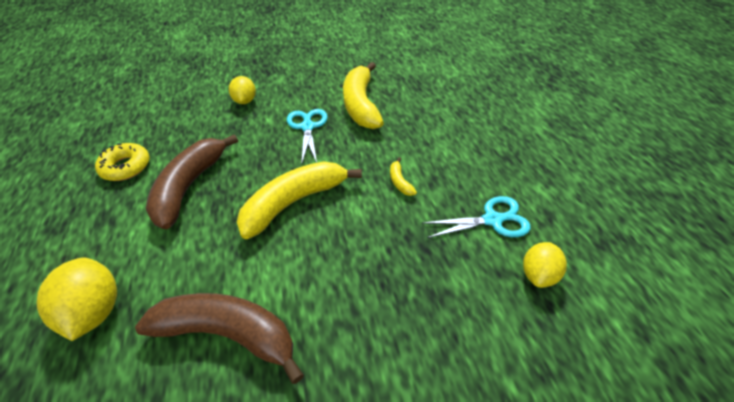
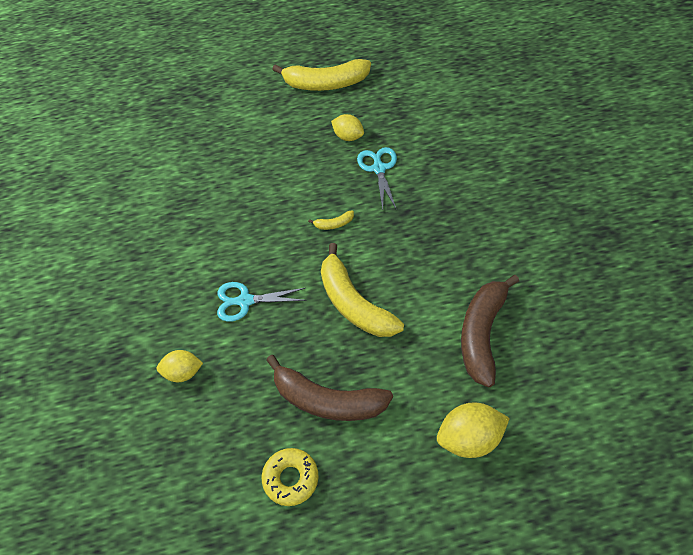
camera: 85 degrees left, 10 degrees up
(360, 105) = (214, 253): yellow banana -> yellow banana (325, 83)
(538, 274) = (427, 152): yellow lemon -> yellow lemon (348, 136)

